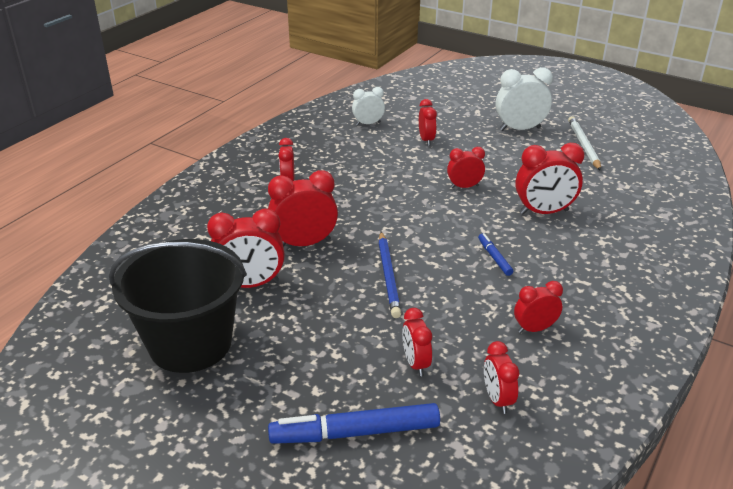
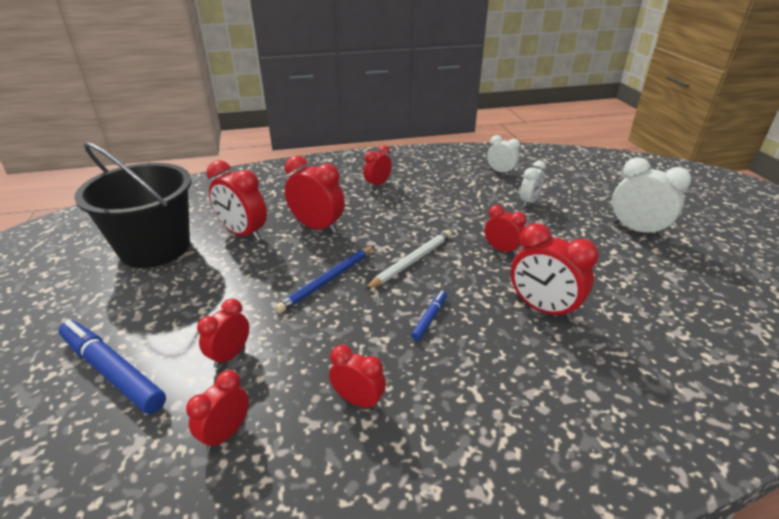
camera: 45 degrees right, 0 degrees up
(426, 140) = (529, 202): red clock -> white clock
(584, 145) = (690, 274): white pencil -> white pencil (412, 261)

